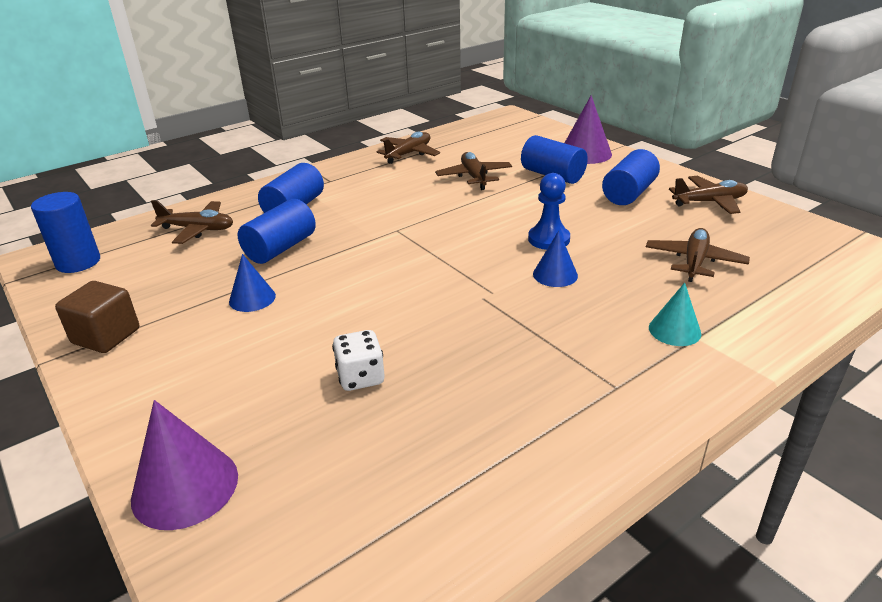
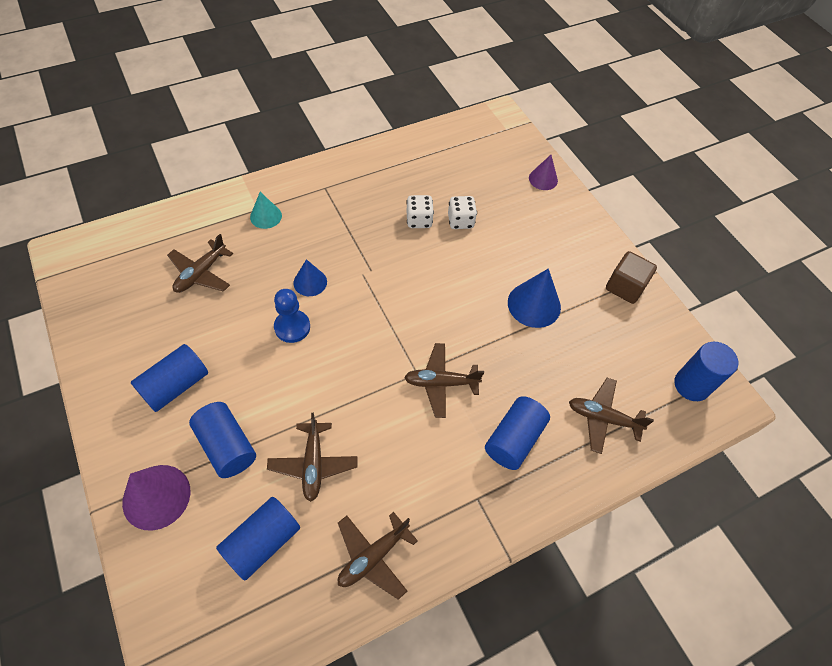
camera: 175 degrees left, 25 degrees up
(185, 486) = (543, 179): purple cone -> purple cone, size x0.63
(252, 298) = (534, 304): blue cone -> blue cone, size x1.60
(280, 248) = (520, 367): blue cylinder -> blue cylinder (262, 542)
(432, 366) = (419, 220): none -> white dice
(709, 202) = (115, 351): brown plane -> brown plane (440, 383)

